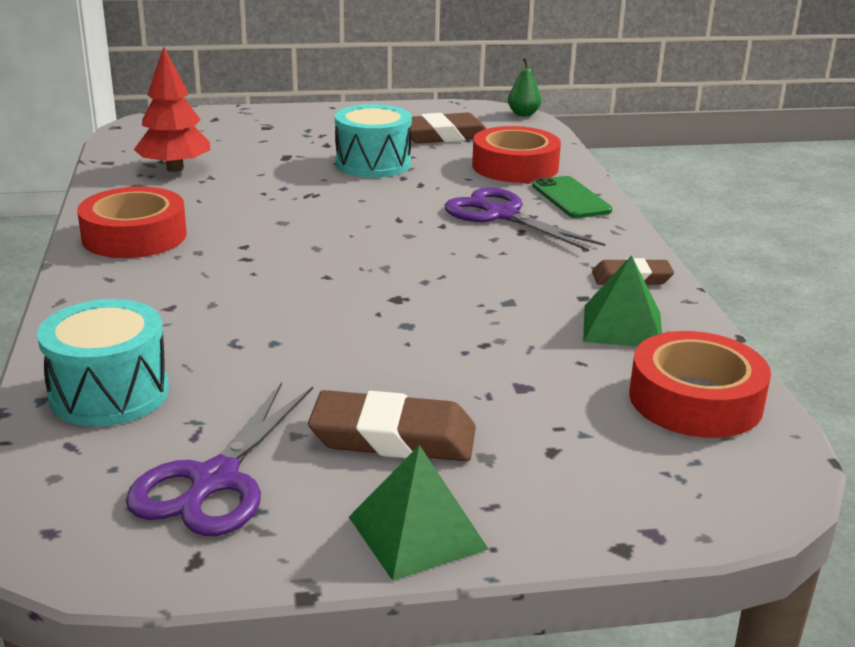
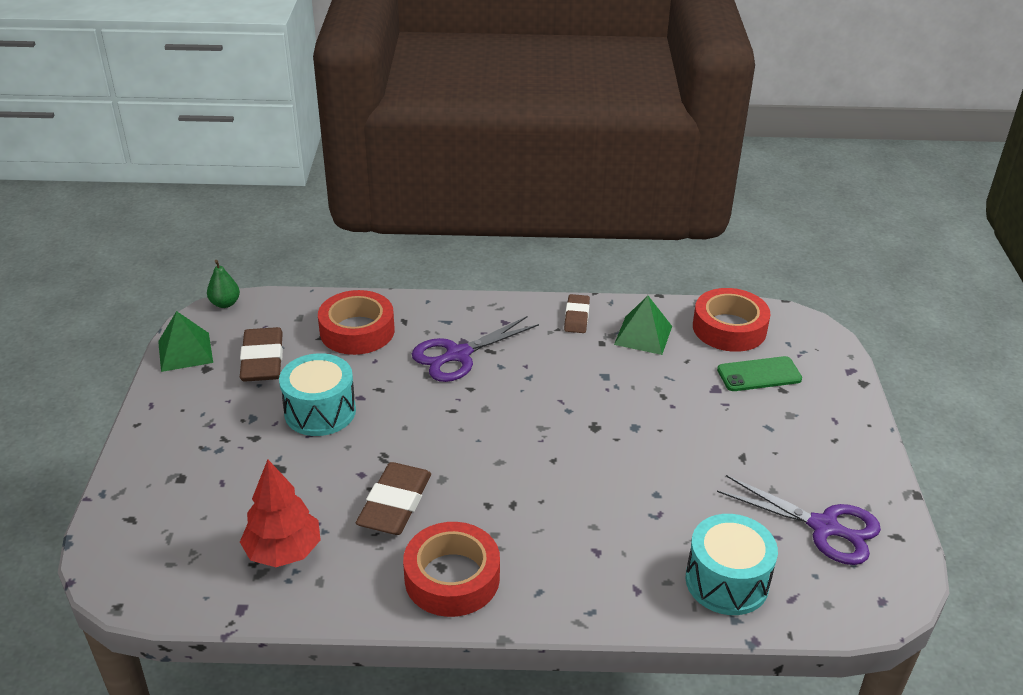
camera: 80 degrees left, 10 degrees up
(393, 437) = (773, 448): brown eraser -> brown eraser (395, 504)
(417, 532) = (861, 449): green pyramid -> green pyramid (185, 351)
(571, 198) = (434, 315): green phone -> green phone (759, 374)

